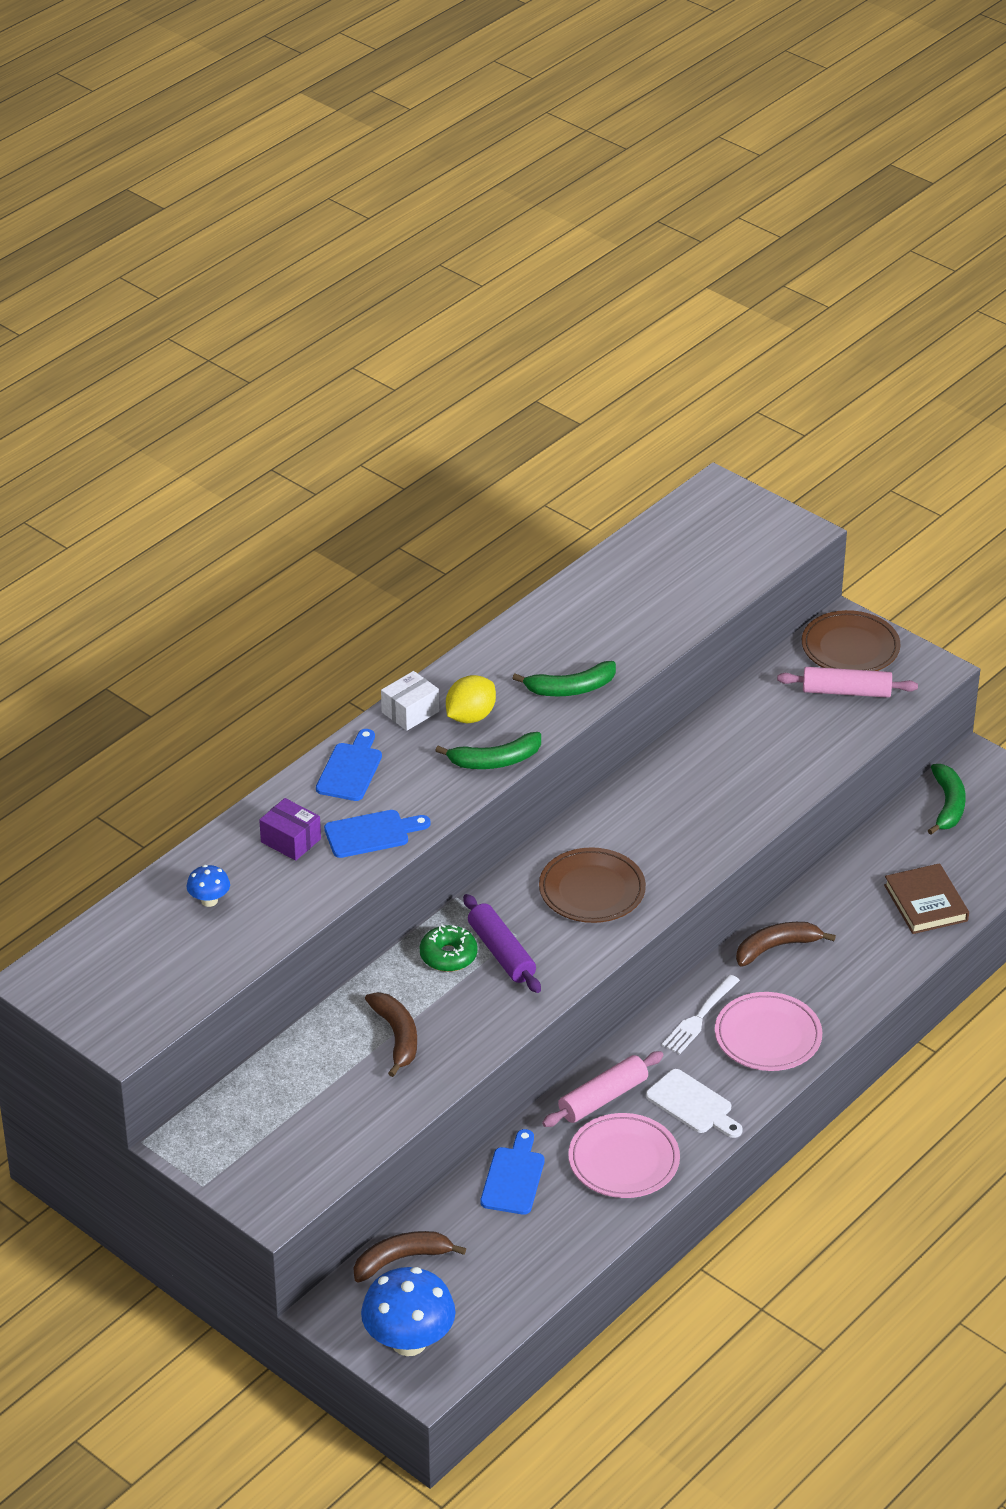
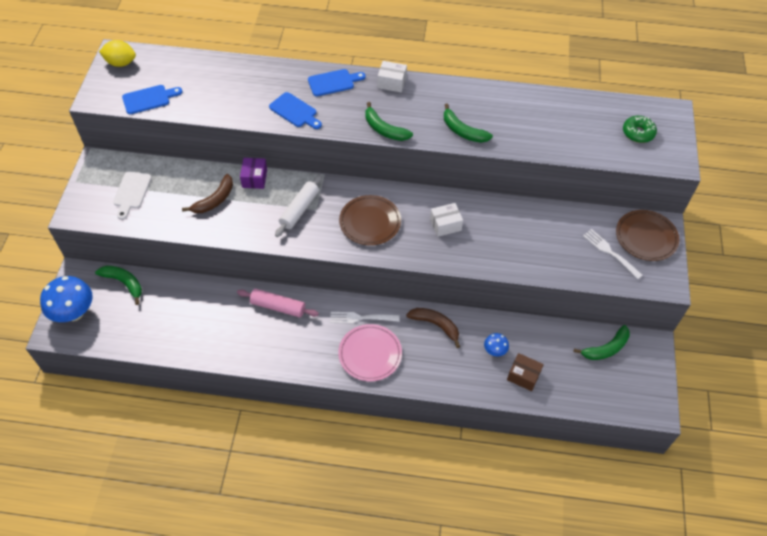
camera: 55 degrees right, 15 degrees up
(209, 901) = (206, 80): blue mushroom -> blue mushroom (494, 351)
(291, 840) = (268, 86): purple box -> purple box (254, 178)
(401, 1259) = (124, 283): brown banana -> green banana
(448, 956) = (282, 191): green donut -> green donut (638, 133)
(470, 716) = (408, 105): yellow lemon -> yellow lemon (121, 63)
(501, 952) = (299, 209): purple rolling pin -> white rolling pin
(514, 1177) = (202, 298): blue cutting board -> blue cutting board (149, 99)
(623, 1160) = (242, 337): pink plate -> none
(664, 818) = (445, 225): none -> white box
(692, 1104) = (299, 346): white cutting board -> white cutting board (131, 192)
(846, 691) = (610, 253): pink rolling pin -> white fork
(925, 903) = (523, 376): brown book -> brown box

